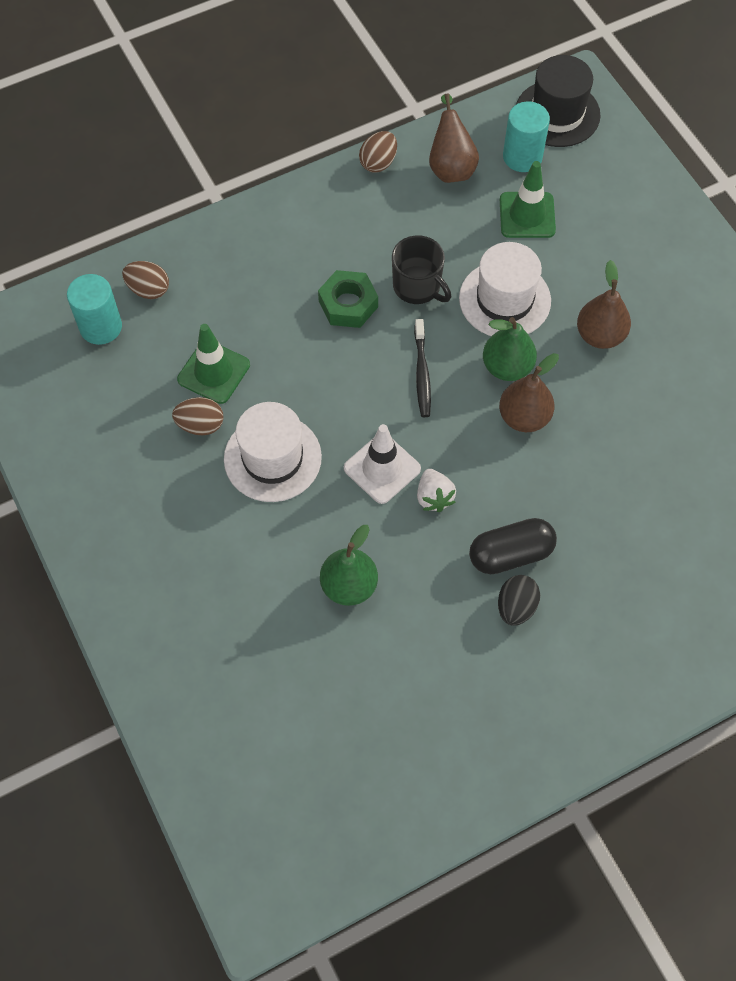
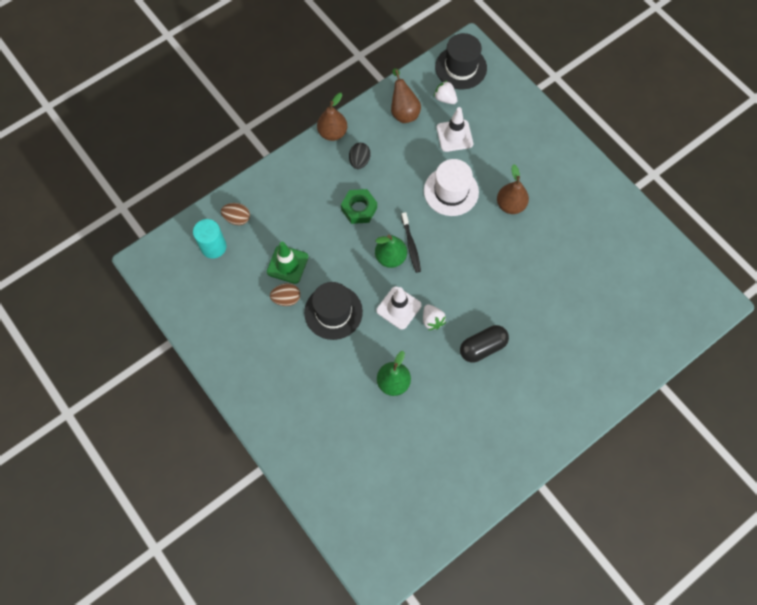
camera: 10 degrees left, 5 degrees up
(272, 458) = (333, 312): white hat -> black hat
(378, 163) = (359, 115): brown egg -> none
(418, 287) = (398, 191): black mug -> none
(507, 367) = (460, 233): green pear -> green pear (390, 257)
(516, 607) = (491, 378): black egg -> black egg (359, 161)
(522, 157) = (445, 98): turquoise cylinder -> white strawberry
(524, 417) = (475, 262): brown pear -> brown pear (332, 133)
(527, 215) = (454, 136): green traffic cone -> white traffic cone

